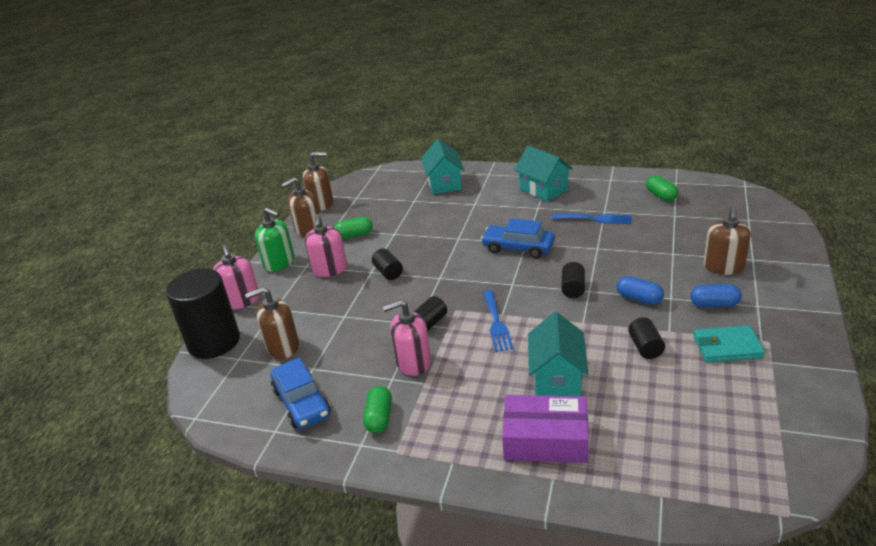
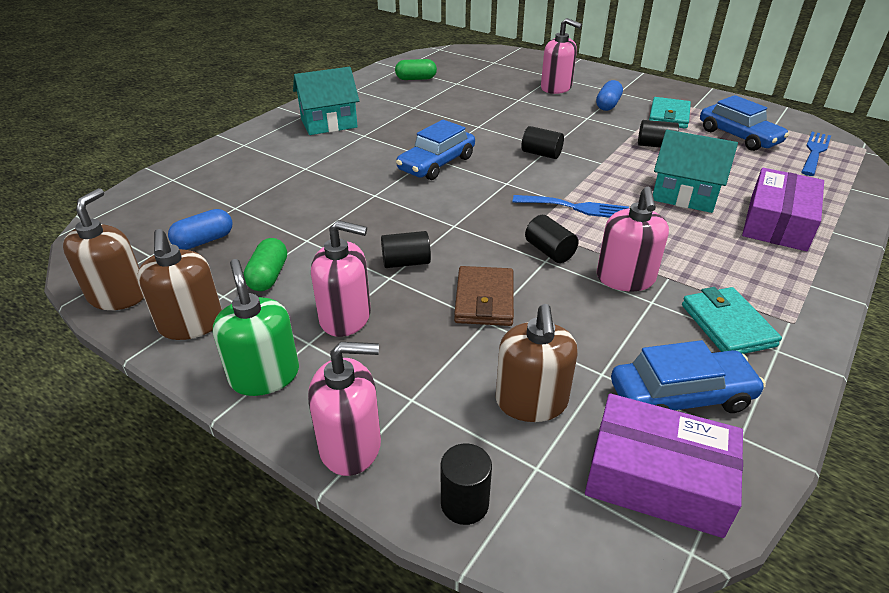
camera: 75 degrees left, 5 degrees up
(214, 342) = (464, 503): black cylinder -> black cylinder, size x0.44
(238, 401) = (657, 478): none -> purple box
(279, 263) = (264, 375): green soap dispenser -> green soap dispenser turned 75 degrees counterclockwise
(364, 310) = (484, 299): none -> brown wallet
(379, 417) = (727, 325): green capsule -> turquoise wallet
(444, 183) = (222, 177): turquoise house -> none
(595, 219) = (423, 114): blue fork -> blue fork (815, 152)
(639, 298) = (579, 130): blue capsule -> blue capsule (204, 241)
(722, 402) = (738, 136): none -> blue car
(723, 267) = (556, 88): brown soap dispenser -> pink soap dispenser

